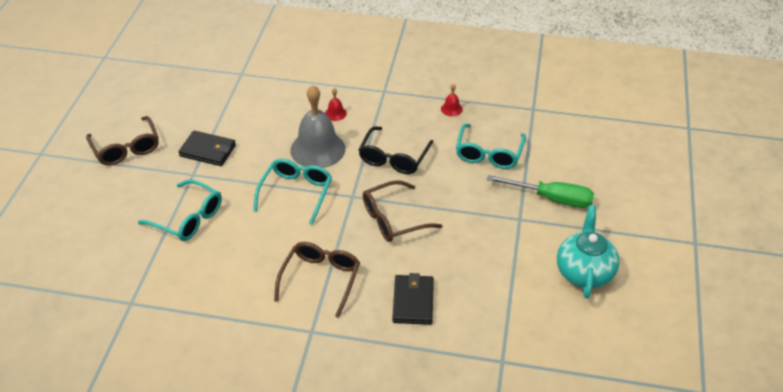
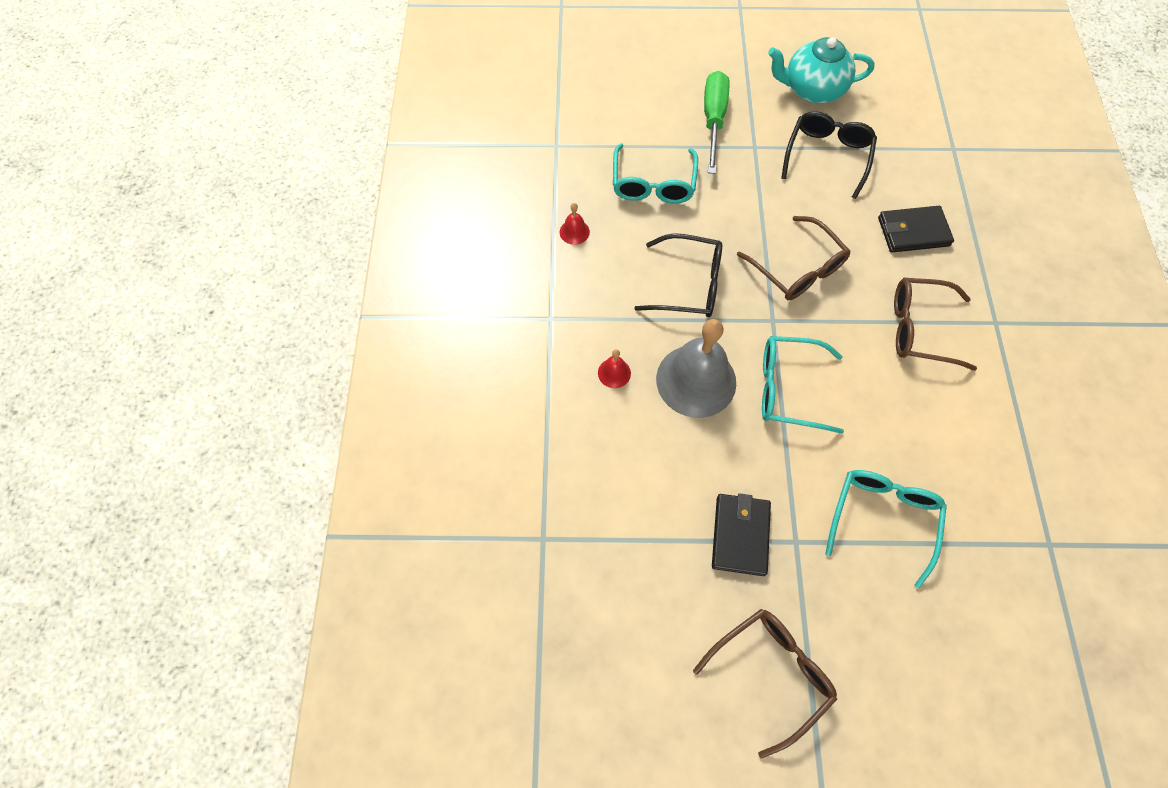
camera: 100 degrees left, 20 degrees up
(489, 154) = (653, 184): turquoise glasses -> turquoise glasses turned 90 degrees clockwise
(504, 264) = (827, 156): none -> black glasses

